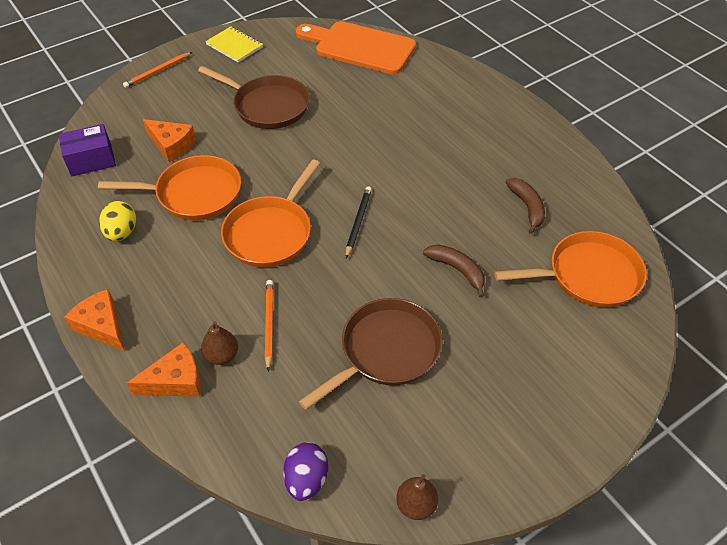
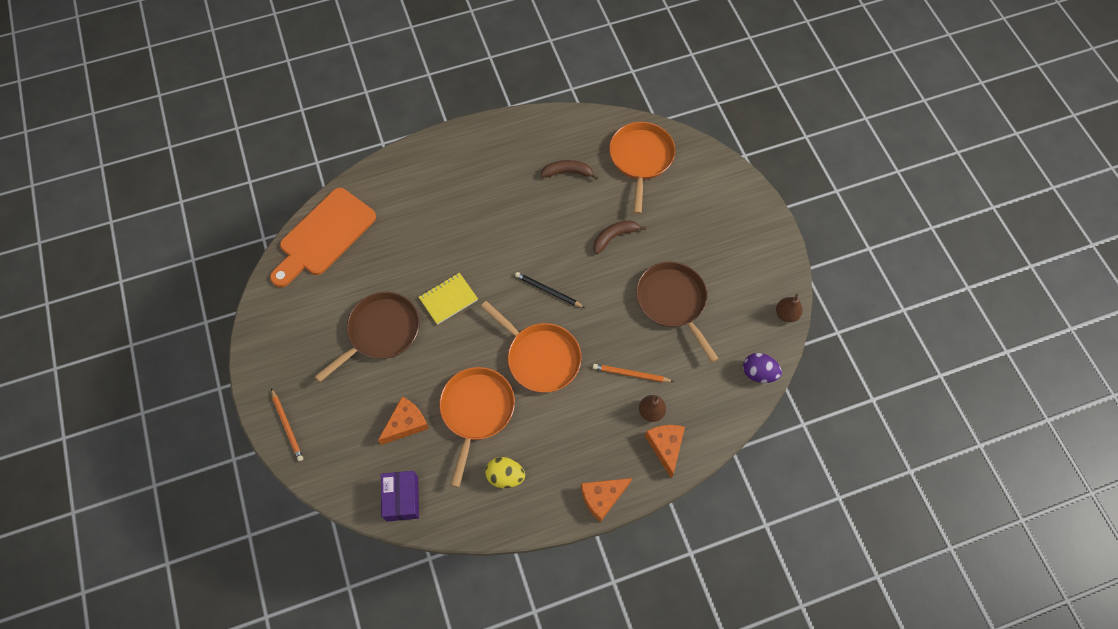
camera: 75 degrees left, 15 degrees up
(234, 46) = (274, 347): yellow notebook -> yellow notebook (448, 299)

